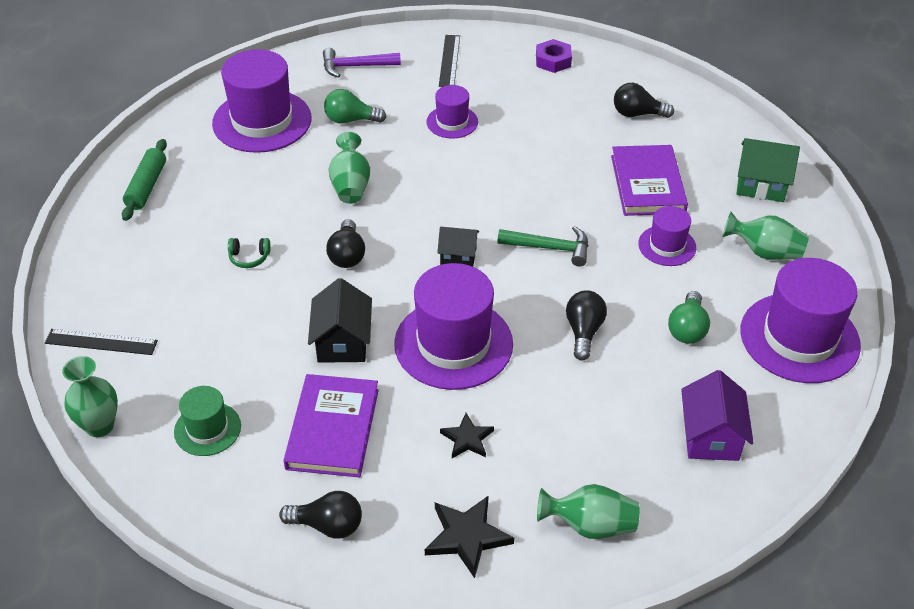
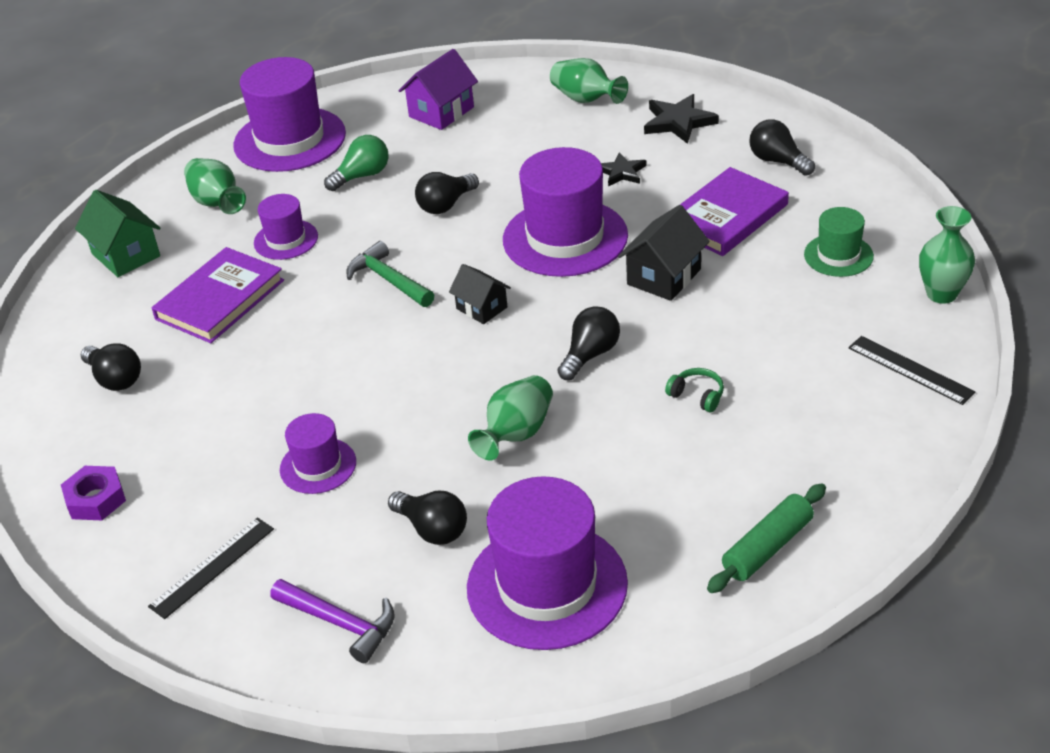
camera: 140 degrees left, 5 degrees down
(351, 120) = (432, 529): green light bulb -> black light bulb

